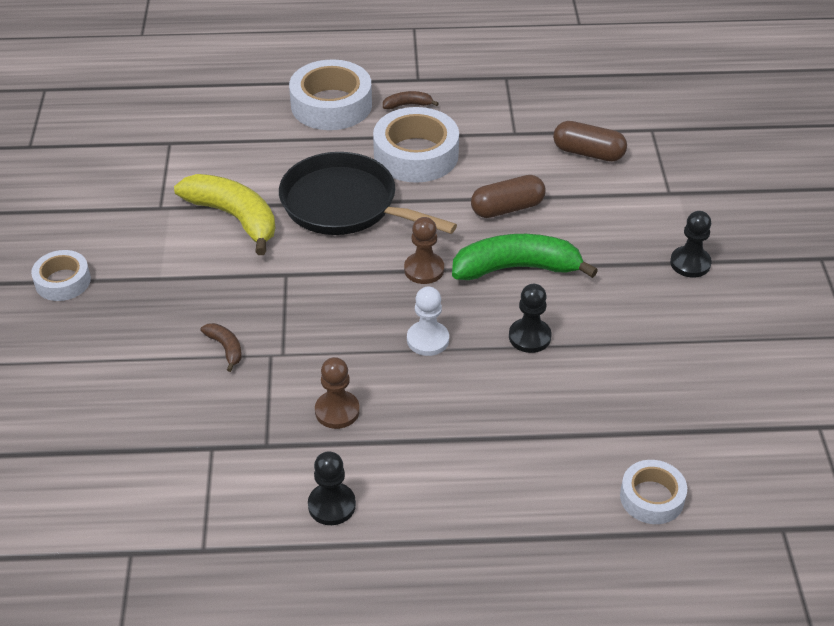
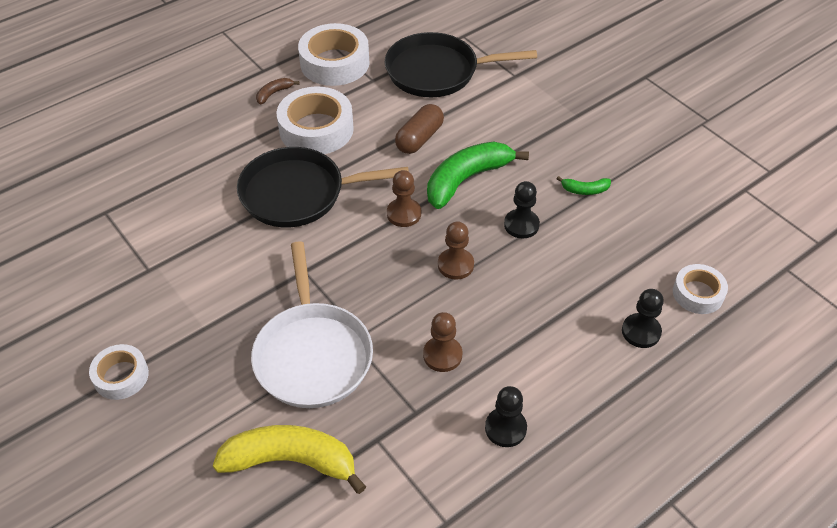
camera: 35 degrees left, 5 degrees up
(226, 348) = (313, 355): brown banana -> white pan
(234, 217) = (220, 247): yellow banana -> yellow banana (291, 461)
(331, 105) = (213, 120): white tape -> white tape (335, 63)
(428, 340) = (455, 265): white pawn -> brown pawn
(588, 153) = (437, 72): brown capsule -> black pan
(631, 337) = (585, 190): none -> green banana
(690, 263) = (573, 119): black pawn -> black pawn (641, 332)

